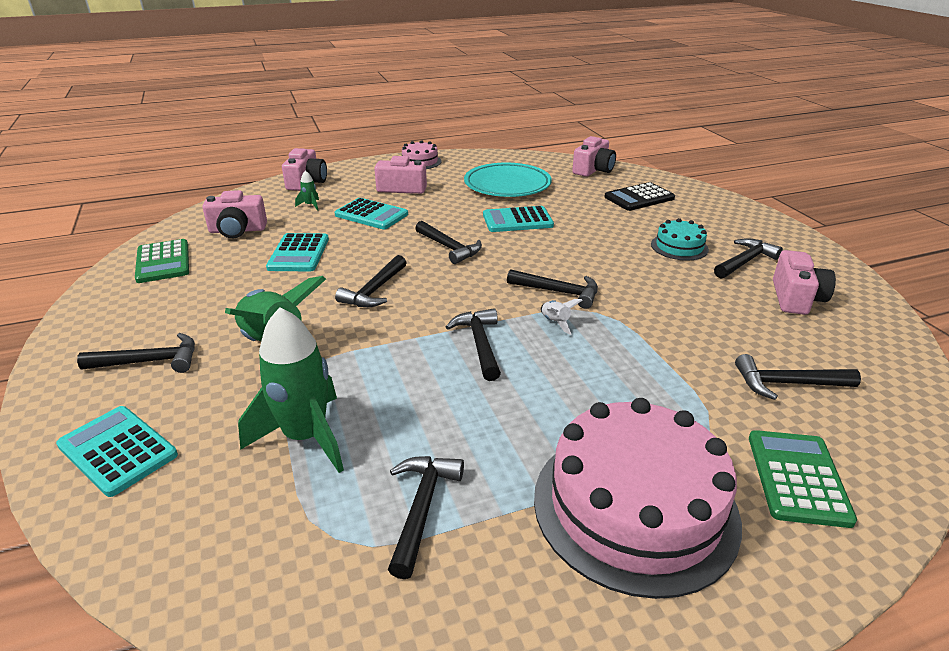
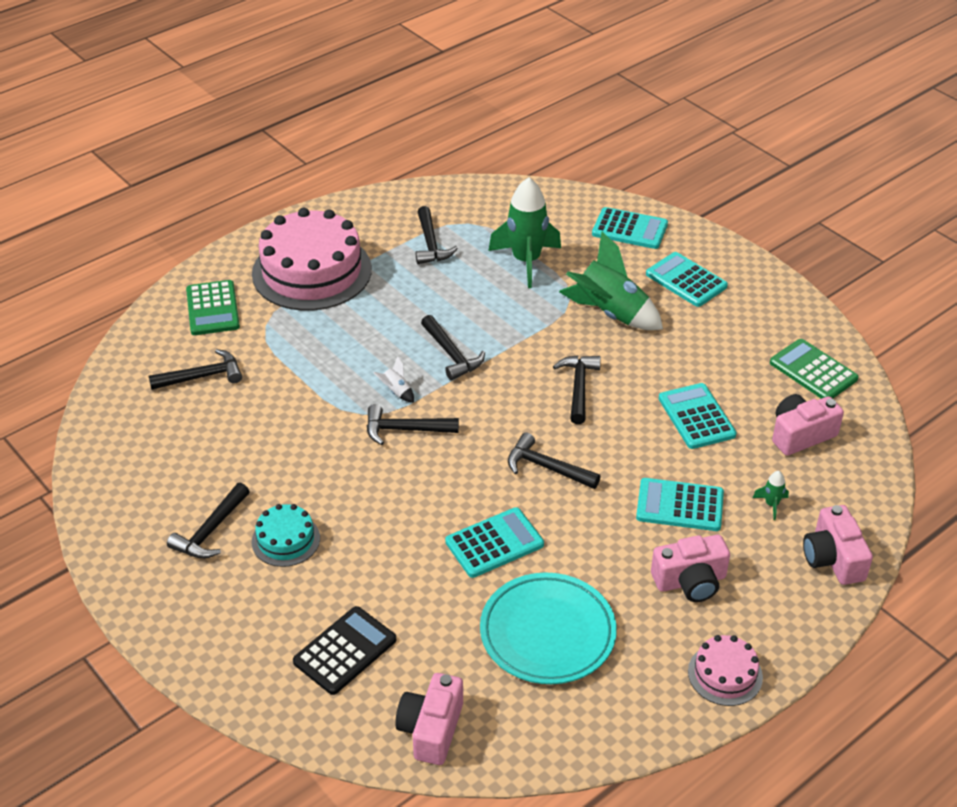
camera: 160 degrees right, 10 degrees up
(150, 361) = (686, 280): black hammer -> turquoise calculator
(796, 298) = (168, 481): pink camera -> none

